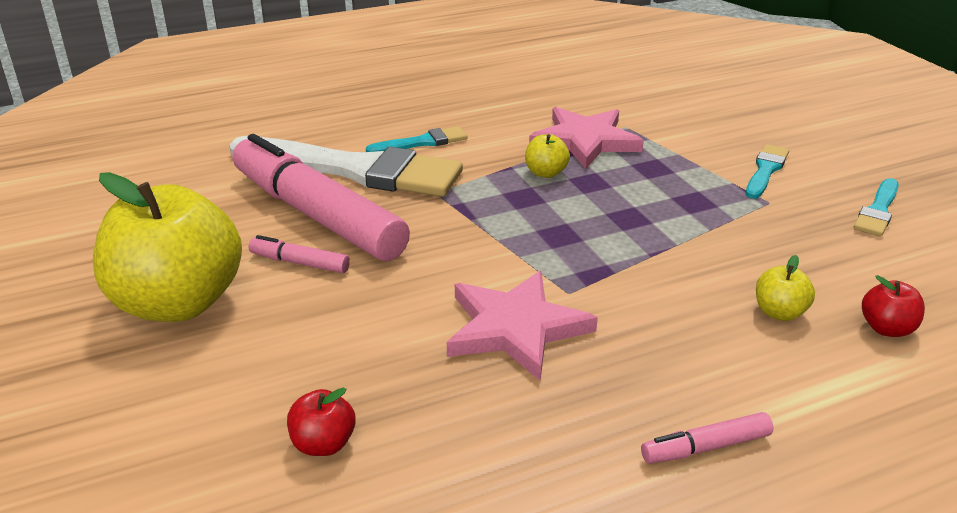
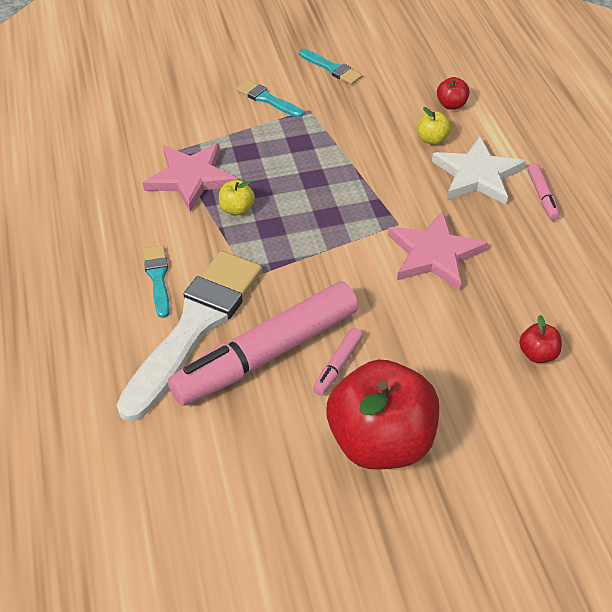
camera: 80 degrees left, 15 degrees up
(178, 303) = (381, 442): yellow apple -> red apple
(719, 365) = (477, 175): none -> white star

